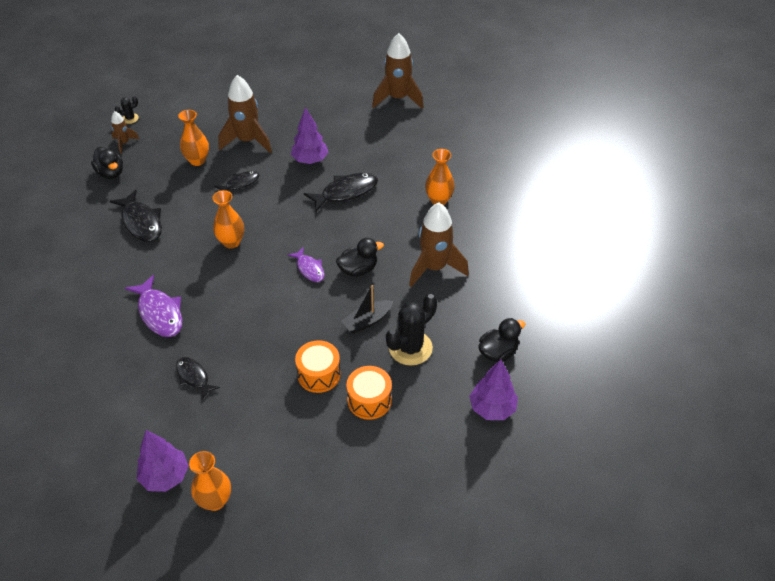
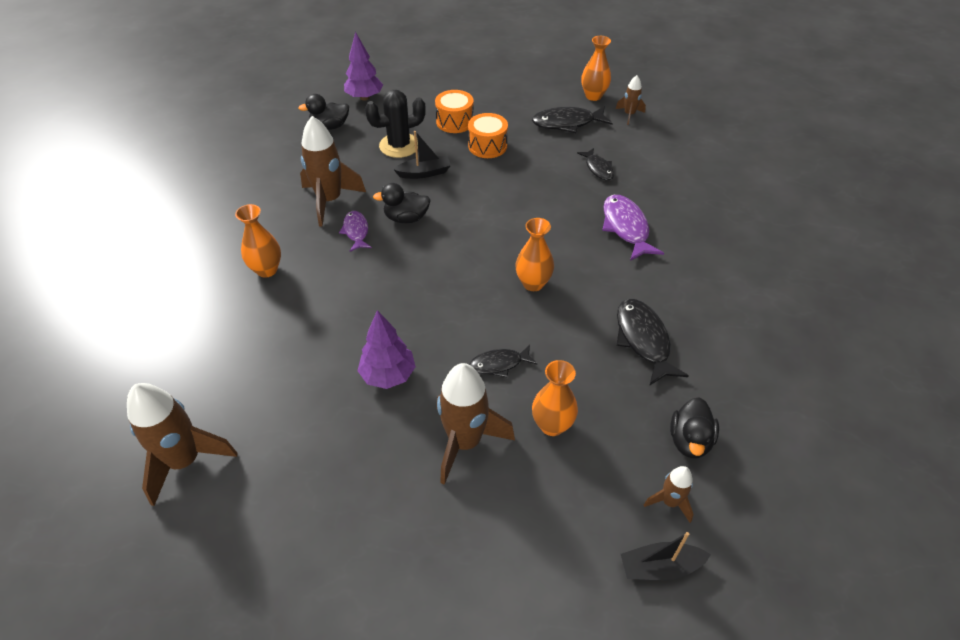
camera: 160 degrees left, 0 degrees up
(111, 173) = (689, 440): black duck -> black duck turned 150 degrees counterclockwise
(130, 118) = (660, 567): black cactus -> black boat
(165, 476) = (629, 115): purple tree -> brown rocket
(309, 269) = (456, 231): purple fish -> purple fish (356, 231)
(346, 192) = (368, 311): black fish -> black fish (567, 123)

